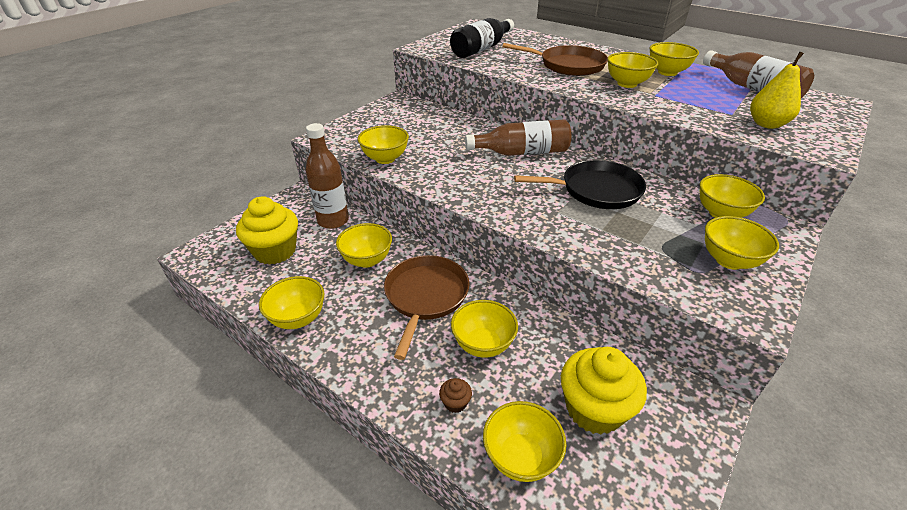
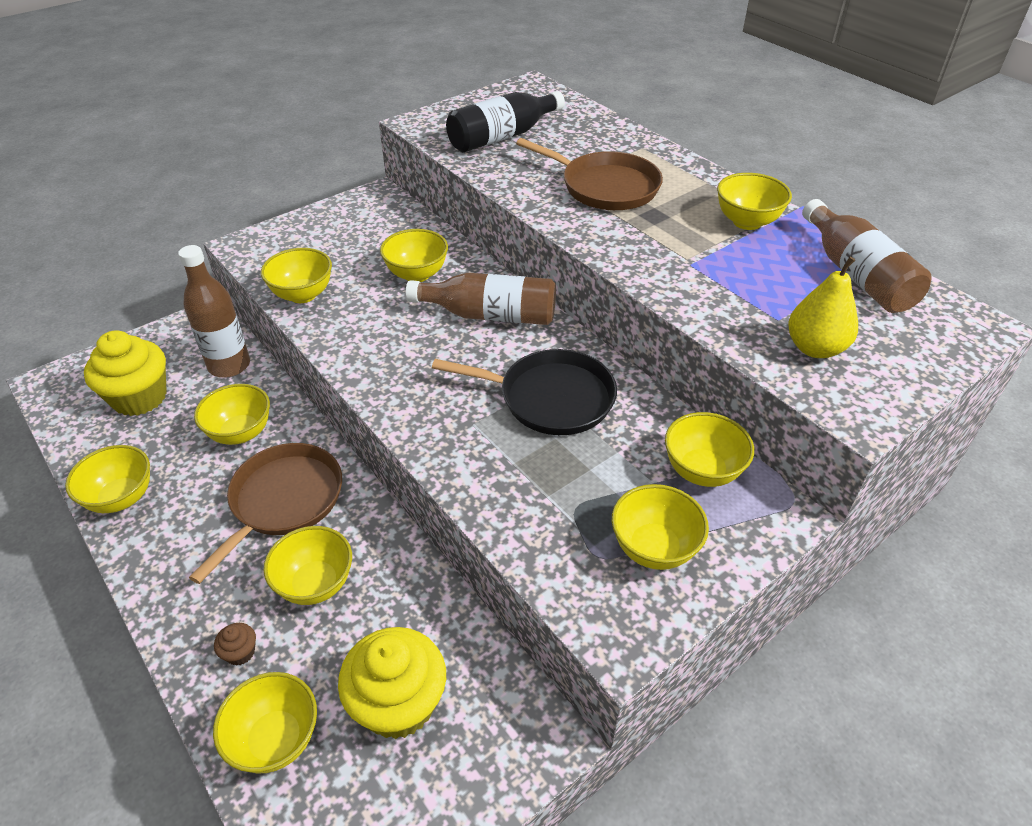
camera: 15 degrees right, 5 degrees up
(627, 84) = (665, 236): yellow bowl -> yellow bowl (417, 274)

